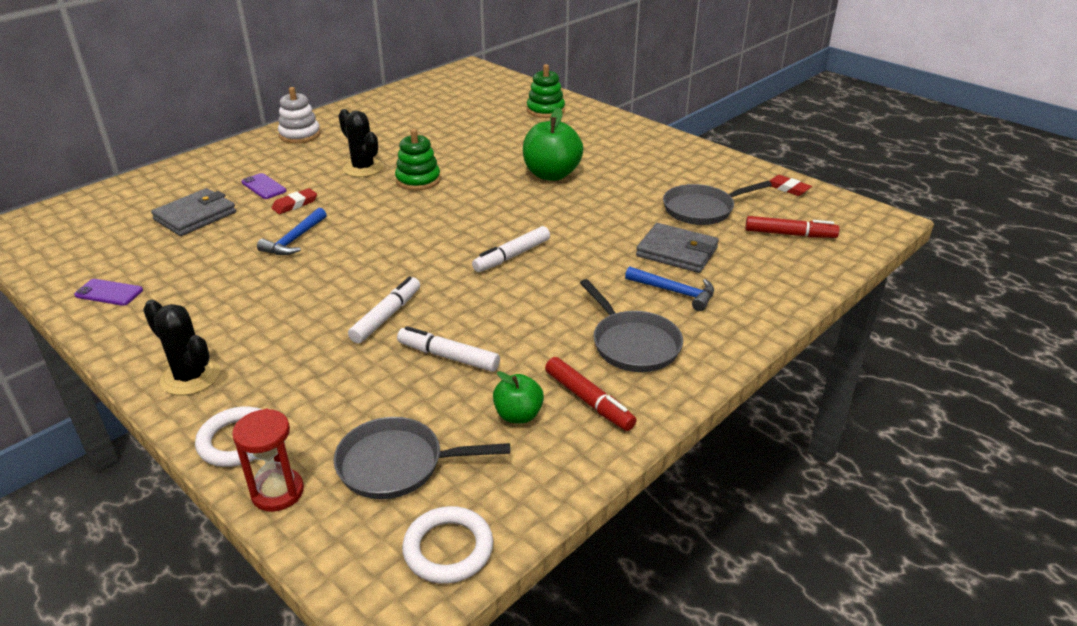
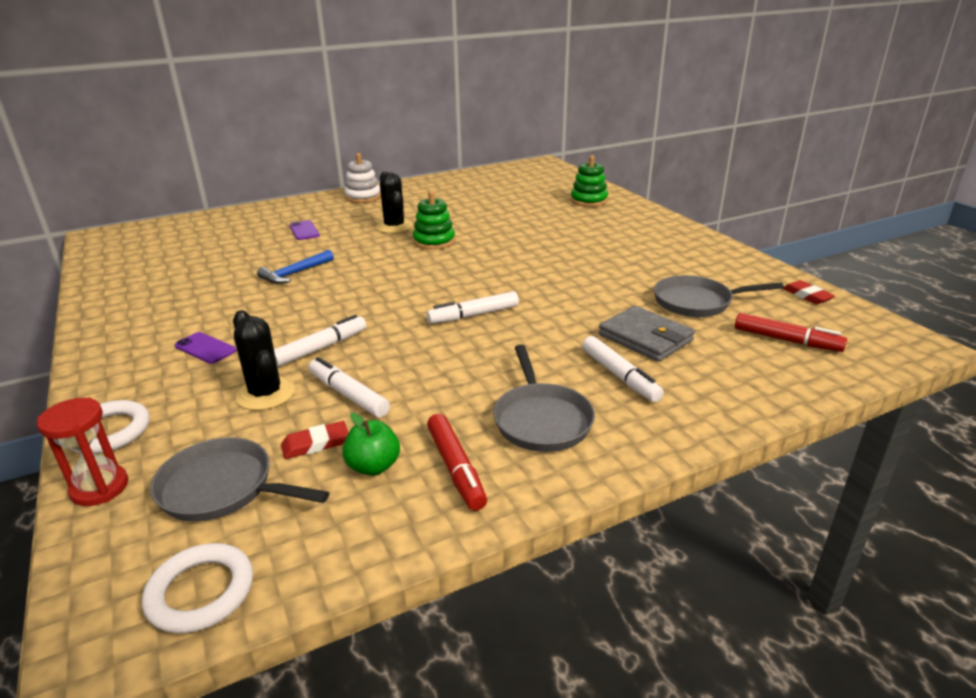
camera: 20 degrees right, 5 degrees down
(109, 293) = (123, 291): purple phone -> purple phone (205, 348)
(190, 377) = (121, 368): black cactus -> black cactus (265, 394)
(195, 216) = (234, 245): grey wallet -> none
(295, 204) = (317, 246): red eraser -> red eraser (315, 444)
(551, 174) = (559, 252): green apple -> none
(675, 292) = (619, 376): blue hammer -> white marker

